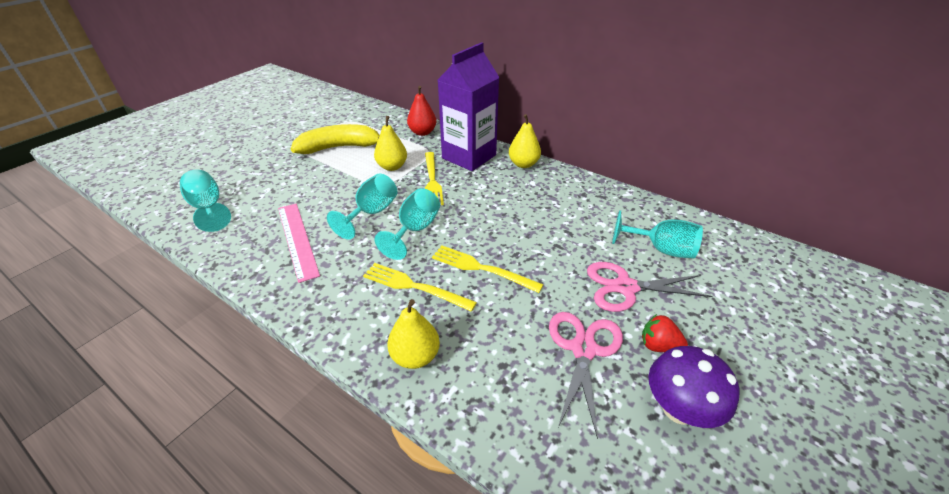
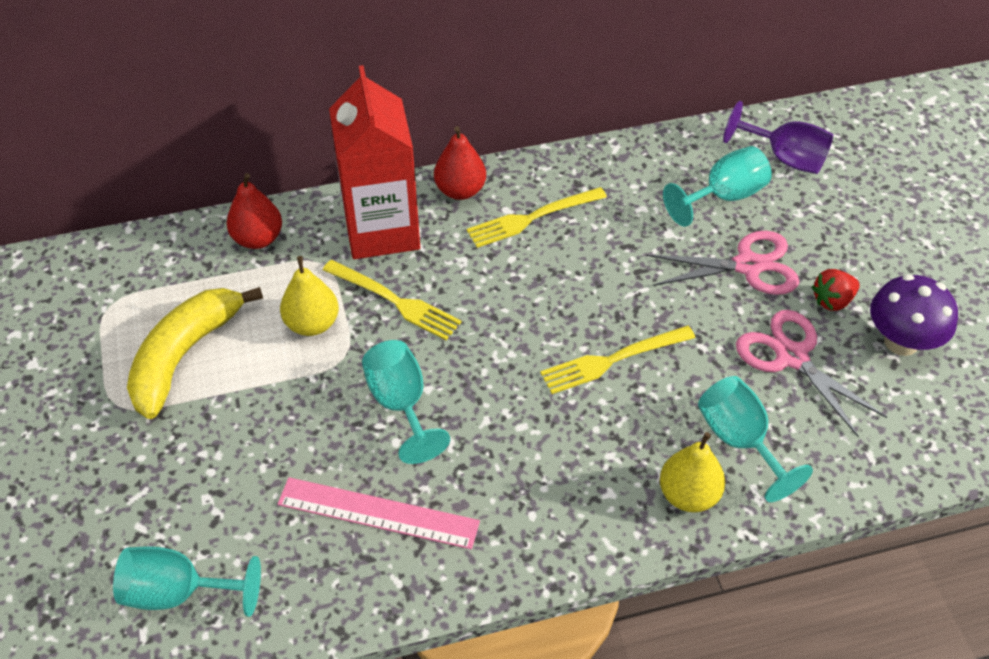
camera: 50 degrees left, 10 degrees up
(413, 286) = (584, 439): yellow fork -> yellow fork (531, 219)
(415, 230) = (483, 379): turquoise goblet -> turquoise goblet (739, 440)
(469, 157) = (382, 230): purple carton -> red carton
(523, 164) = (460, 190): yellow pear -> red pear
(625, 287) = (747, 266): pink scissors -> pink scissors turned 135 degrees counterclockwise
(733, 259) = (785, 158): none -> purple goblet

